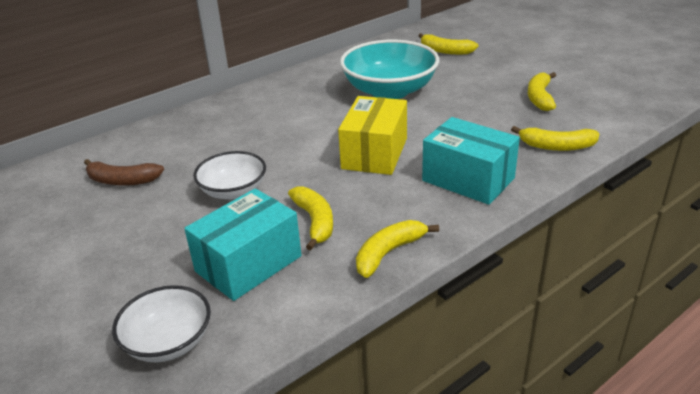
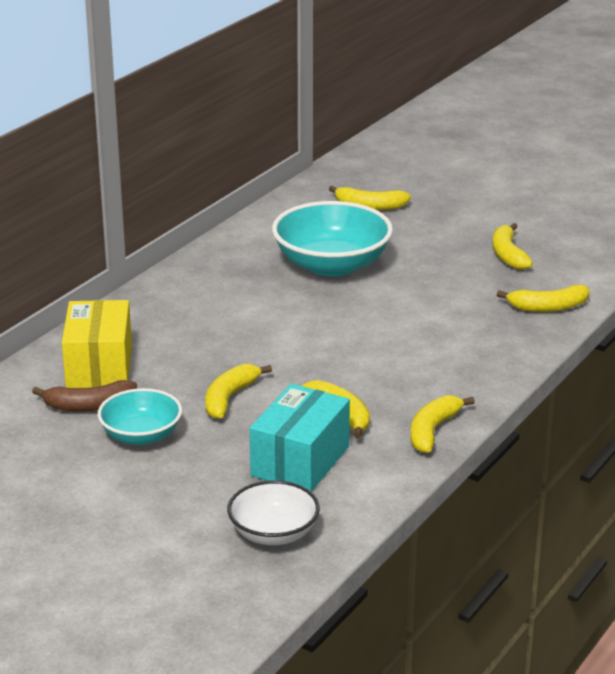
camera: 20 degrees left, 5 degrees down
(138, 214) = (141, 436): none -> turquoise bowl
(233, 191) = (229, 398): white bowl -> yellow banana
(374, 153) = (359, 339): yellow box -> yellow box (99, 366)
(468, 179) = (474, 352): turquoise box -> none

